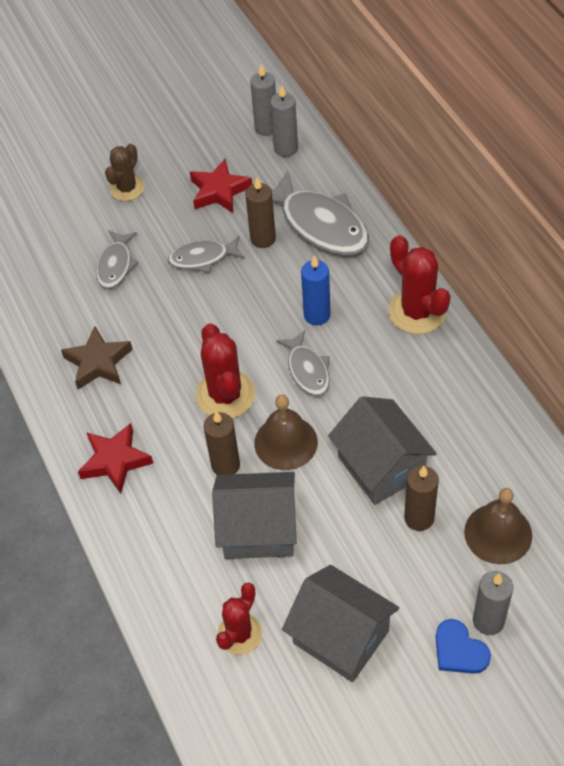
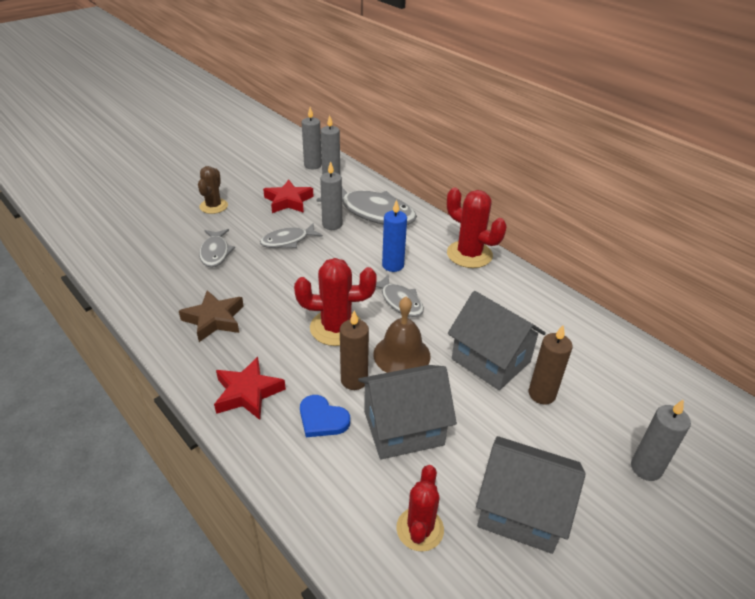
camera: 20 degrees left, 15 degrees down
(225, 395) = (336, 328): red cactus -> red cactus turned 60 degrees counterclockwise
(263, 239) = (332, 224): brown candle -> grey candle
(459, 650) = (635, 500): blue heart -> blue heart (322, 419)
(498, 533) = (613, 395): brown bell -> none

